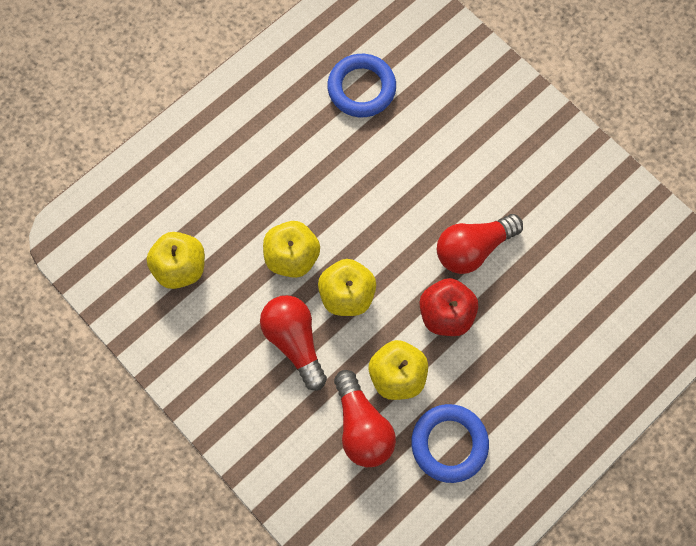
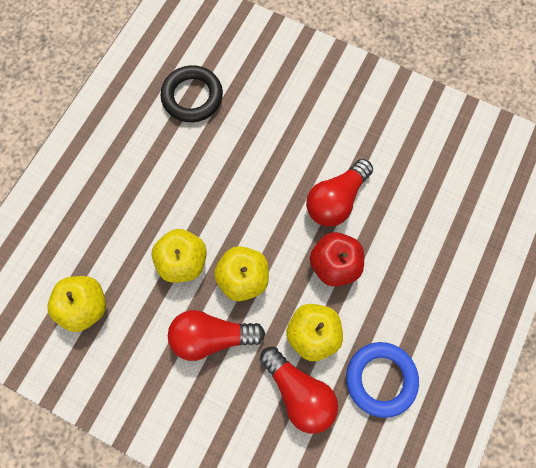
camera: 20 degrees left, 0 degrees up
(295, 341) = (211, 336): red light bulb -> red light bulb turned 45 degrees counterclockwise
(361, 88) = (192, 97): blue ring -> black ring

